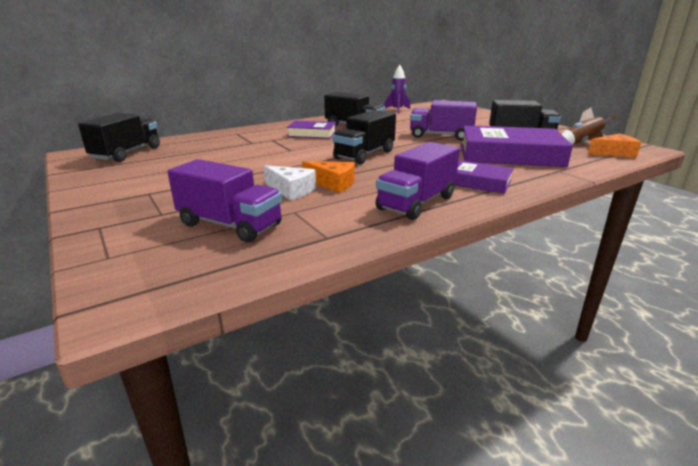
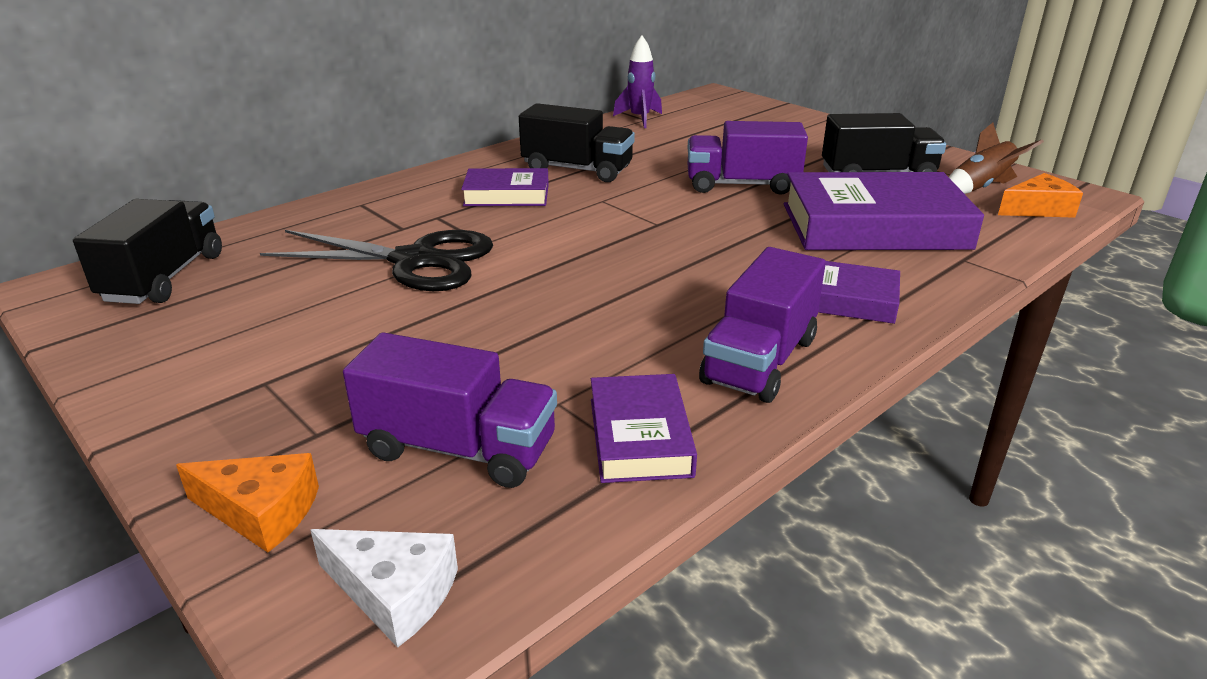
camera: 10 degrees left, 5 degrees up
(251, 154) = (416, 261): none -> black scissors
(291, 190) = (531, 350): white cheese -> white cheese (394, 593)
(331, 228) = (639, 436): none -> purple book
(333, 184) = (599, 326): orange cheese -> orange cheese (261, 512)
(364, 155) = (626, 245): black truck -> none

